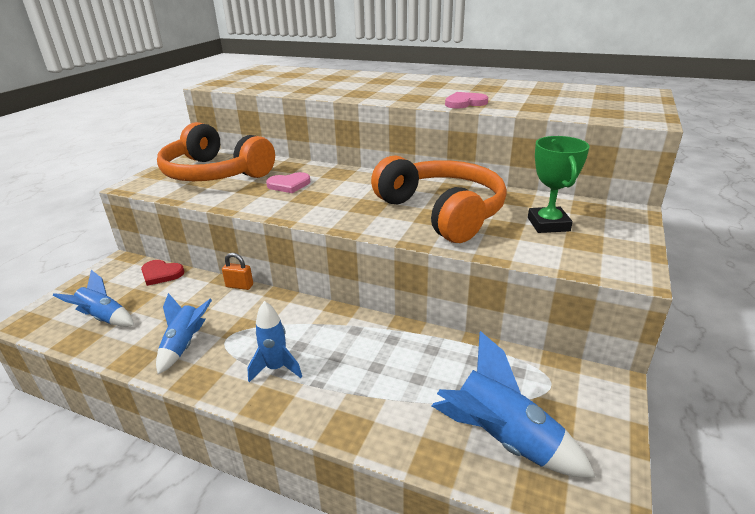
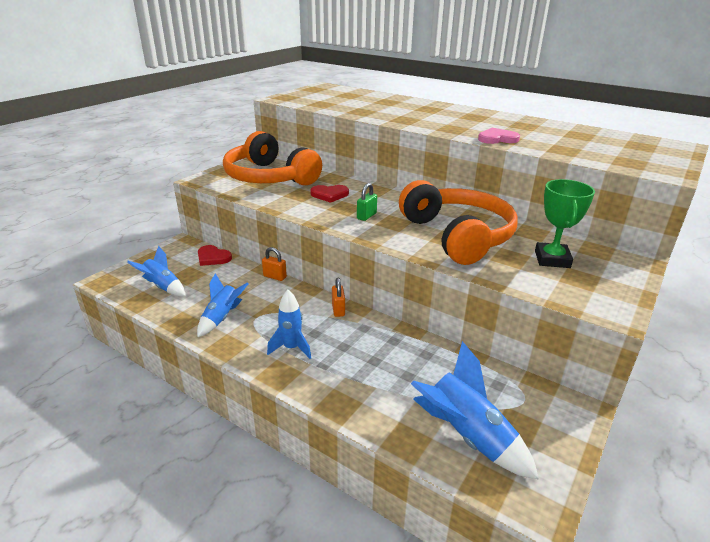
camera: 10 degrees right, 0 degrees up
(289, 185) = (329, 195): pink heart -> red heart
(321, 313) = (338, 310): none -> orange padlock
(336, 203) = (366, 216): none -> green padlock

